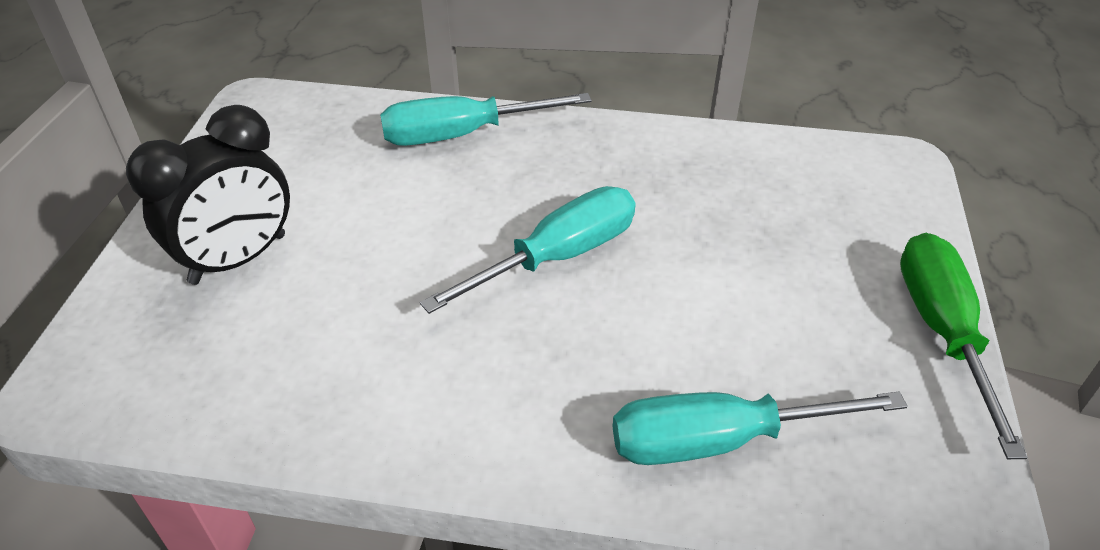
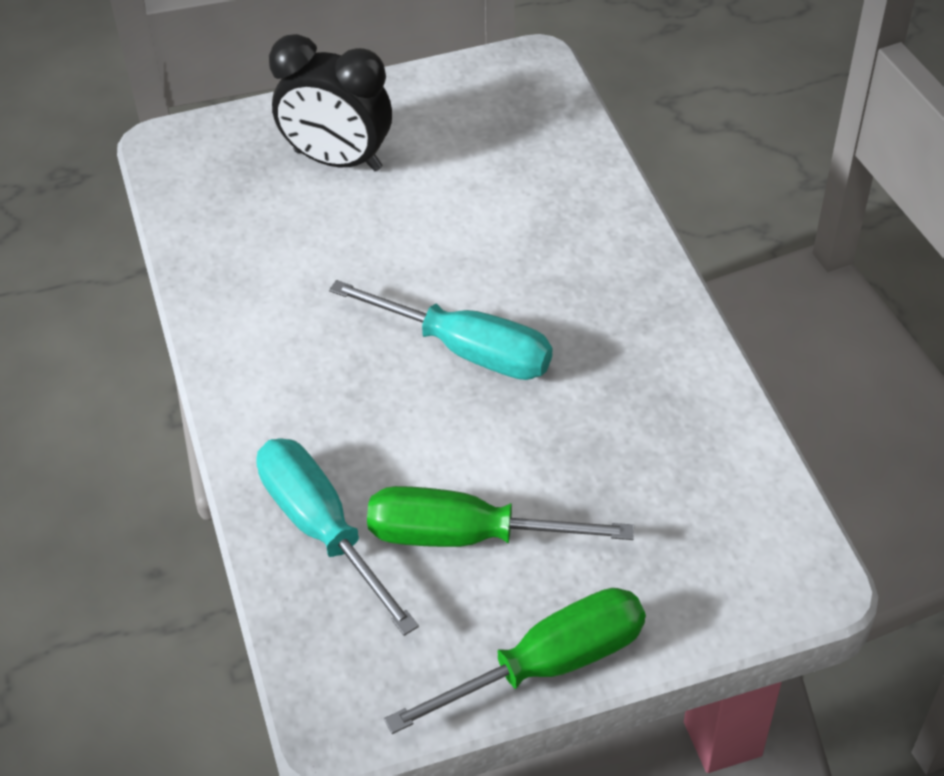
camera: 65 degrees right, 5 degrees up
(460, 135) = (586, 215): turquoise screwdriver -> none
(776, 335) = (464, 536): none -> green screwdriver

